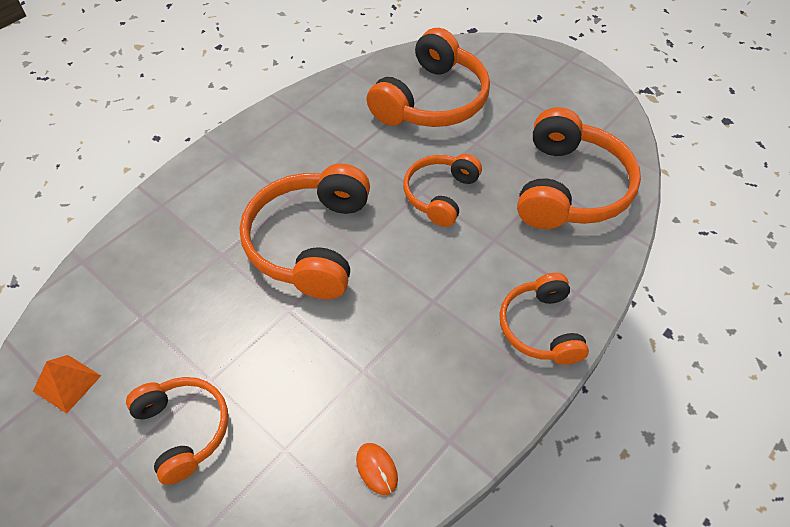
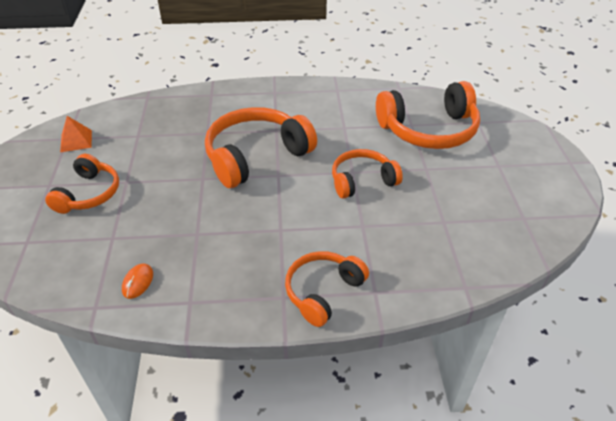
camera: 45 degrees right, 10 degrees down
(570, 188) = (458, 233): orange headphones -> none

